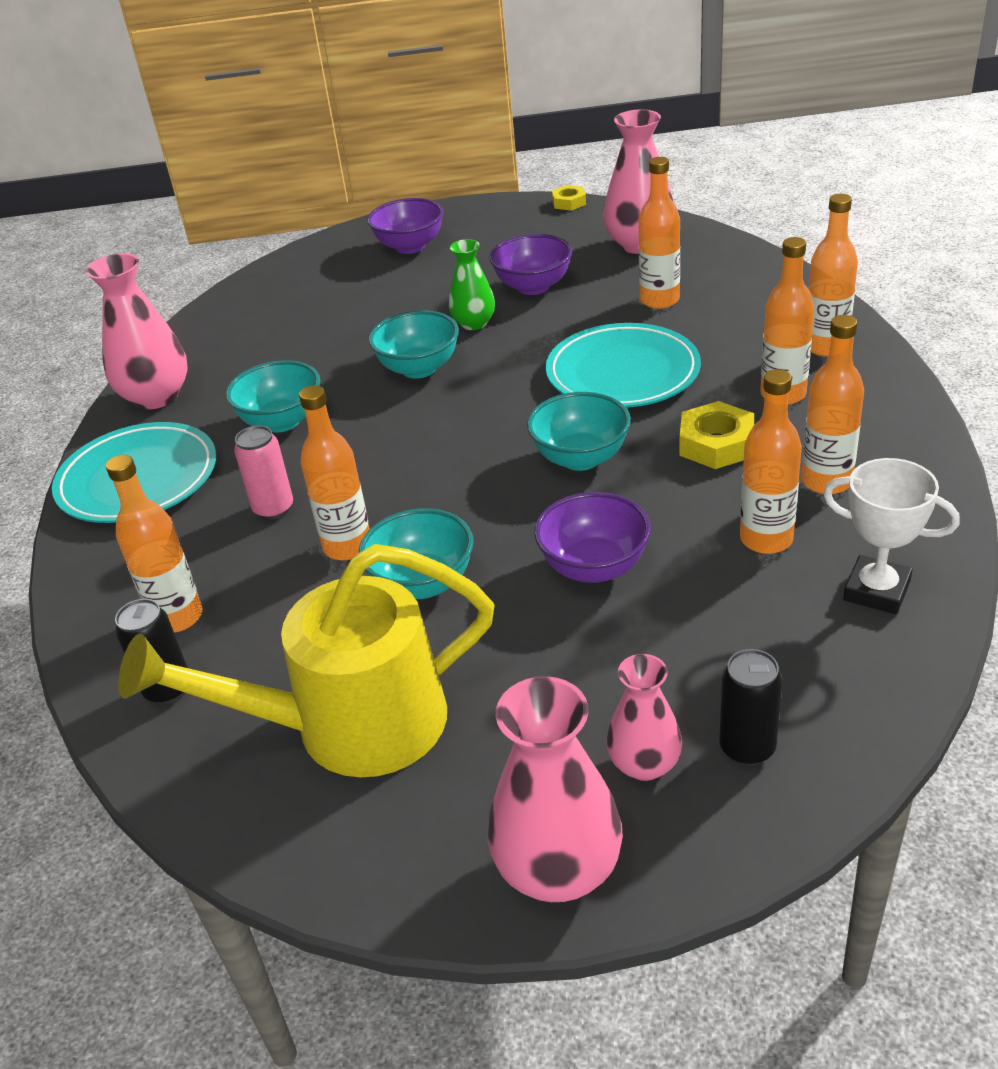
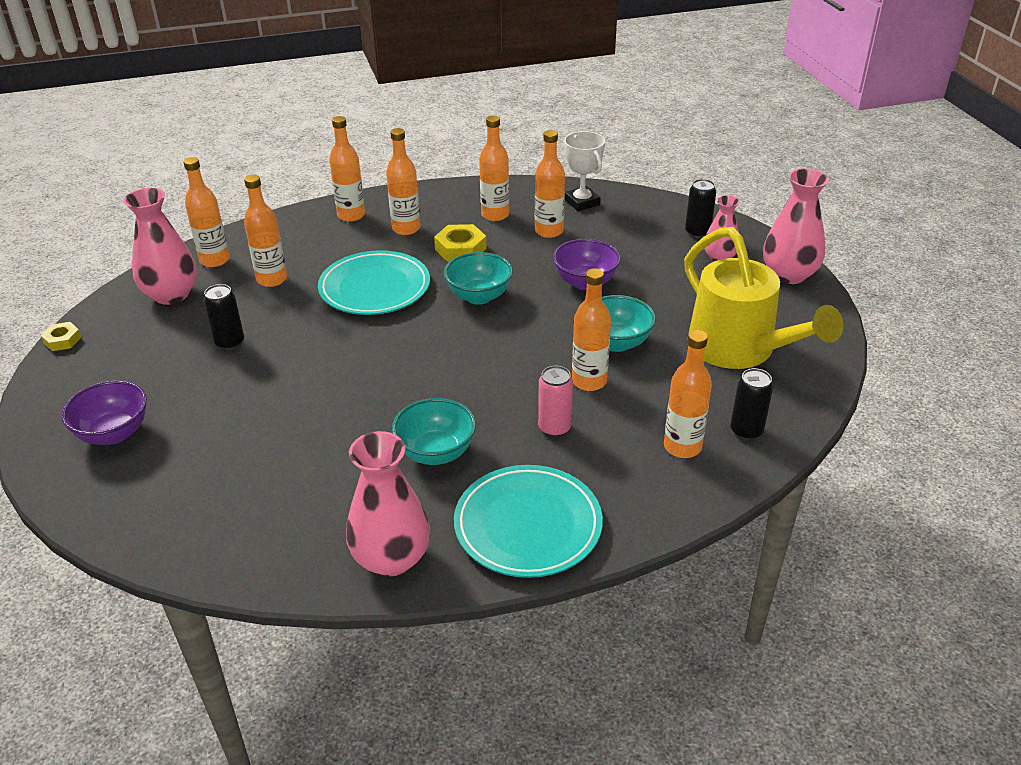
camera: 105 degrees left, 0 degrees up
(419, 368) = (357, 387): turquoise bowl -> none
(474, 323) = (287, 367): green vase -> none
(533, 287) = (230, 343): purple bowl -> black can
(711, 260) = (214, 260): none -> orange bottle
(876, 590) = (582, 202): white trophy -> white trophy turned 45 degrees counterclockwise

